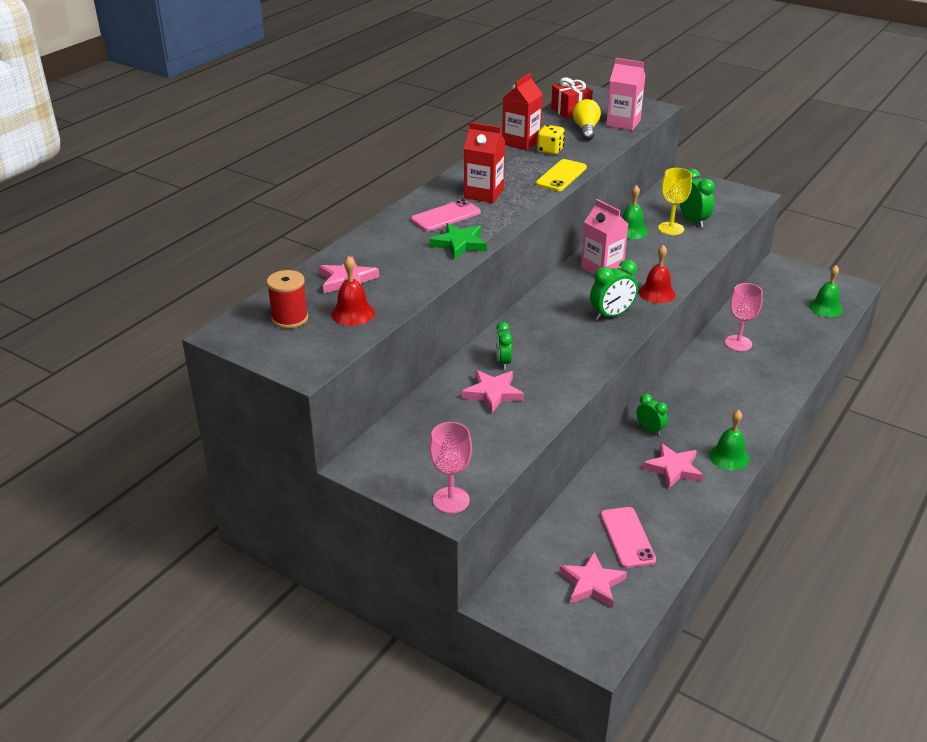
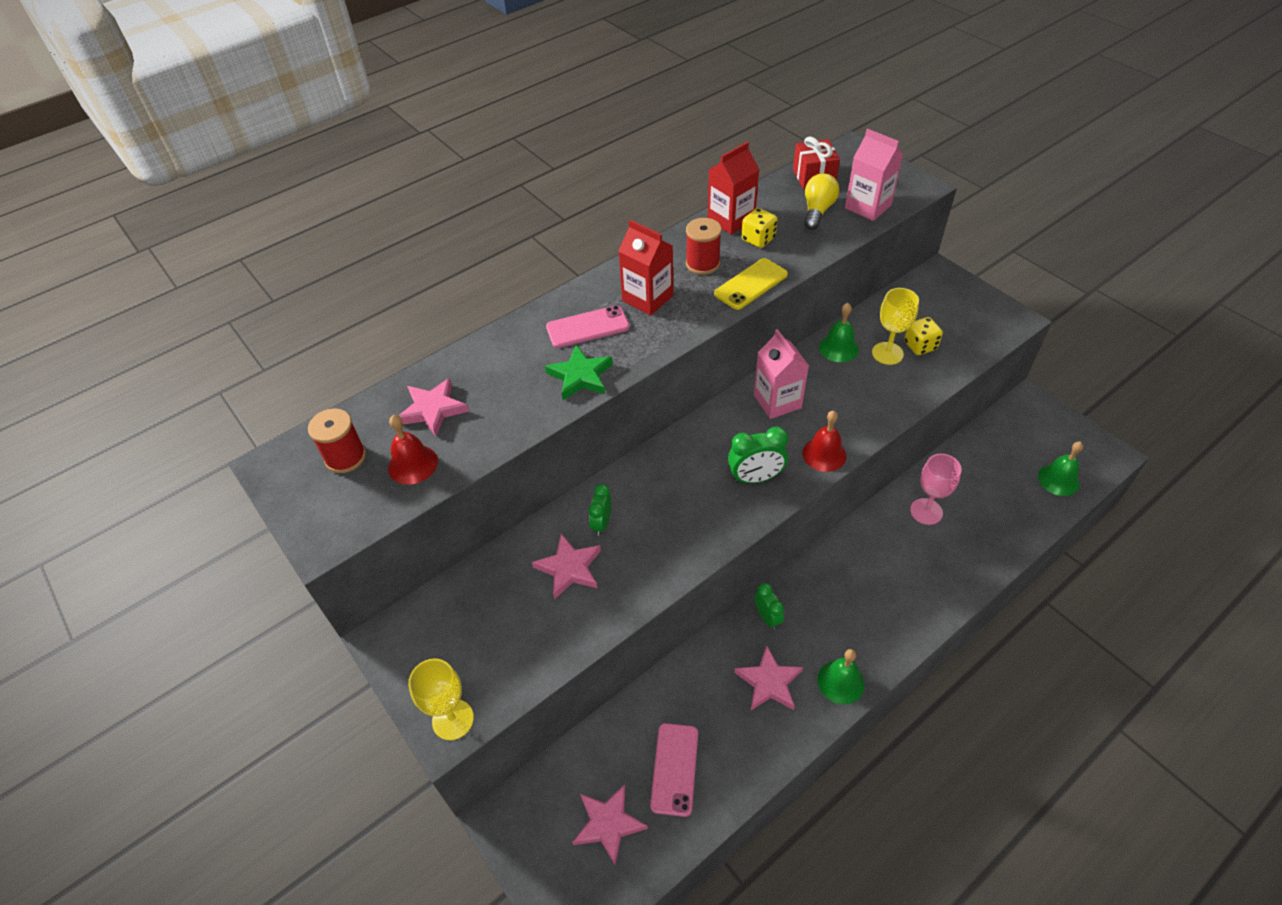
camera: 20 degrees right, 15 degrees up
(451, 500) = (453, 719): pink goblet -> yellow goblet
(515, 169) = (702, 263): none -> red spool
(693, 221) = (920, 346): green clock -> yellow dice

